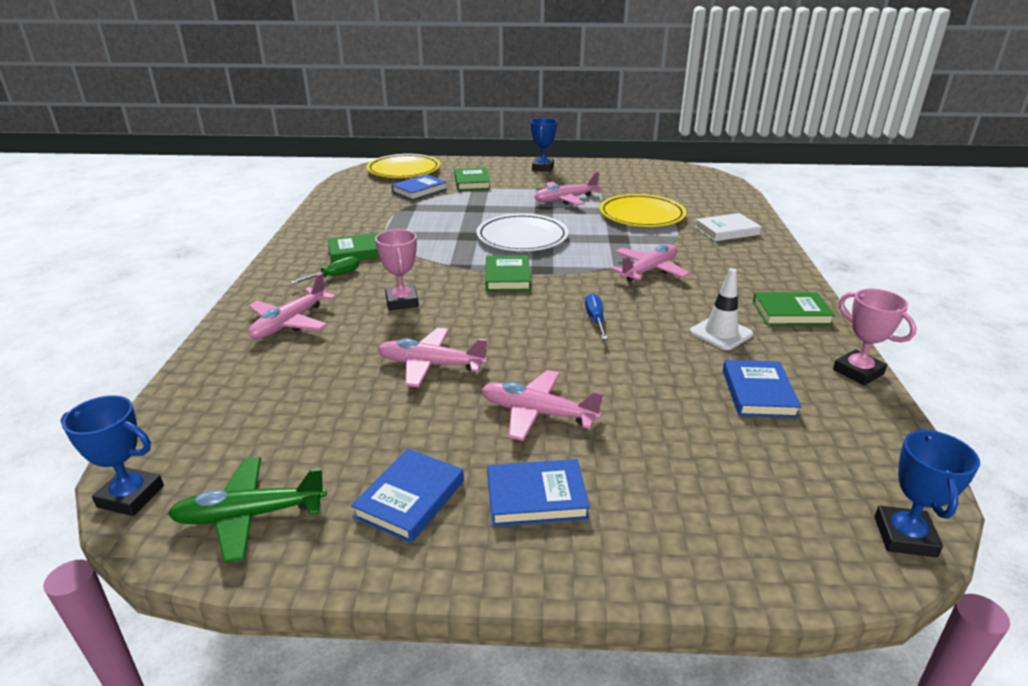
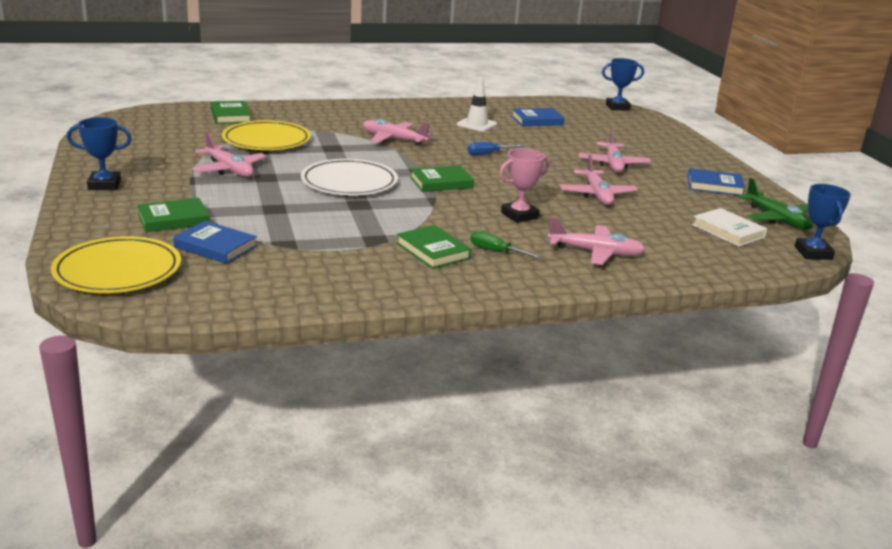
camera: 110 degrees left, 5 degrees down
(536, 497) = (677, 162): blue book -> none
(726, 231) = (294, 115): white book -> white book (728, 231)
(791, 313) = (434, 108): green book -> green book (230, 116)
(858, 372) = (494, 102): pink trophy -> none

